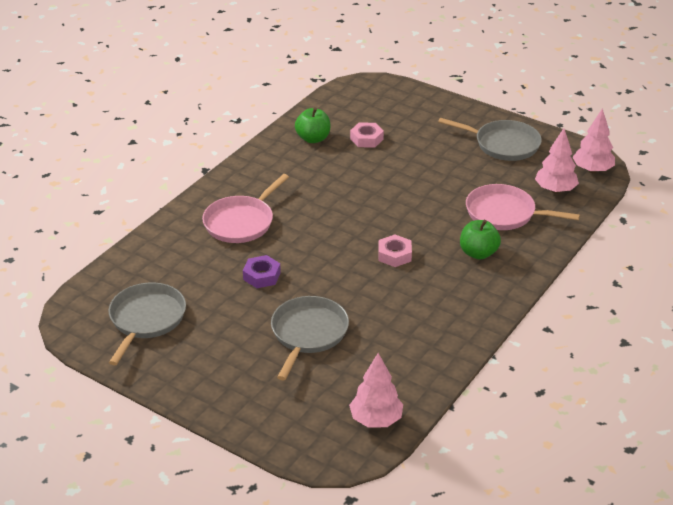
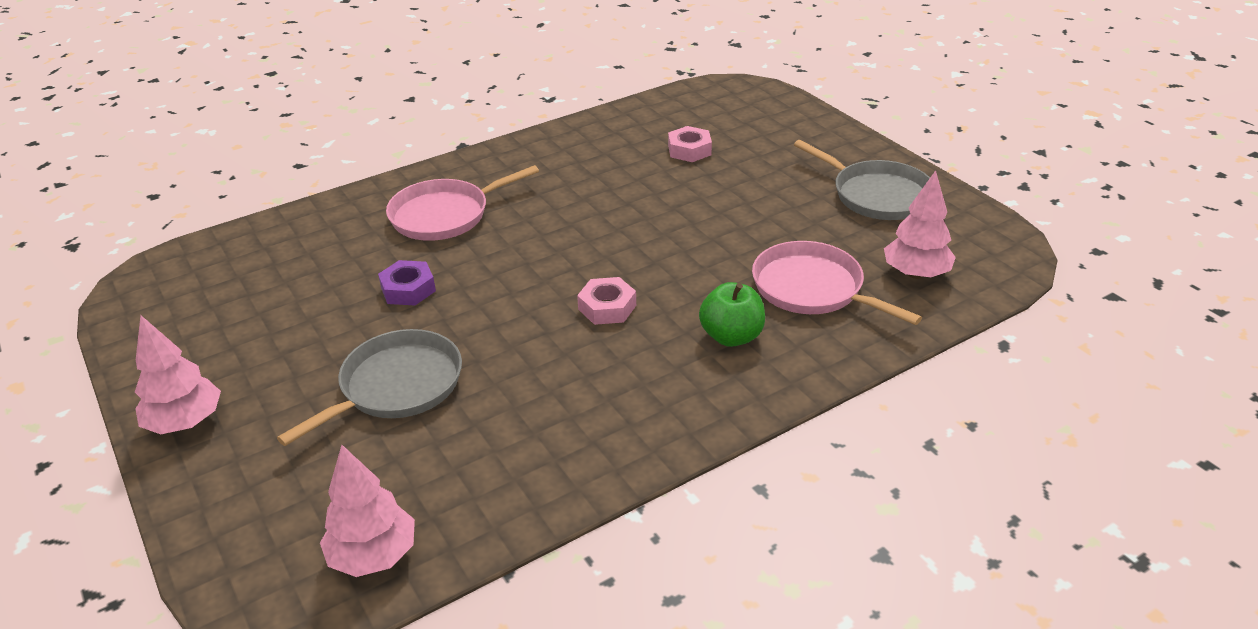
camera: 25 degrees right, 0 degrees up
(146, 319) = (219, 307): grey pan -> none
(313, 138) = (621, 136): green apple -> none
(592, 170) = (994, 259): pink tree -> pink tree (185, 422)

